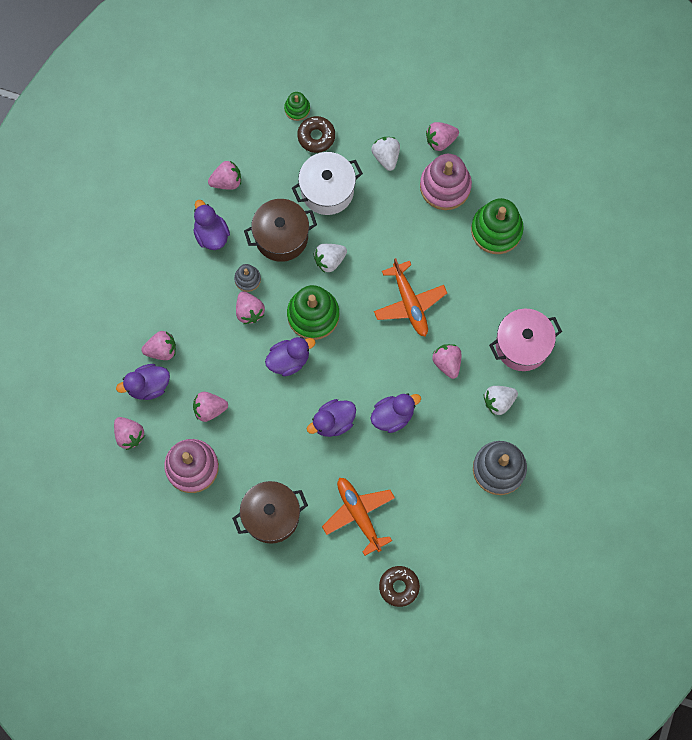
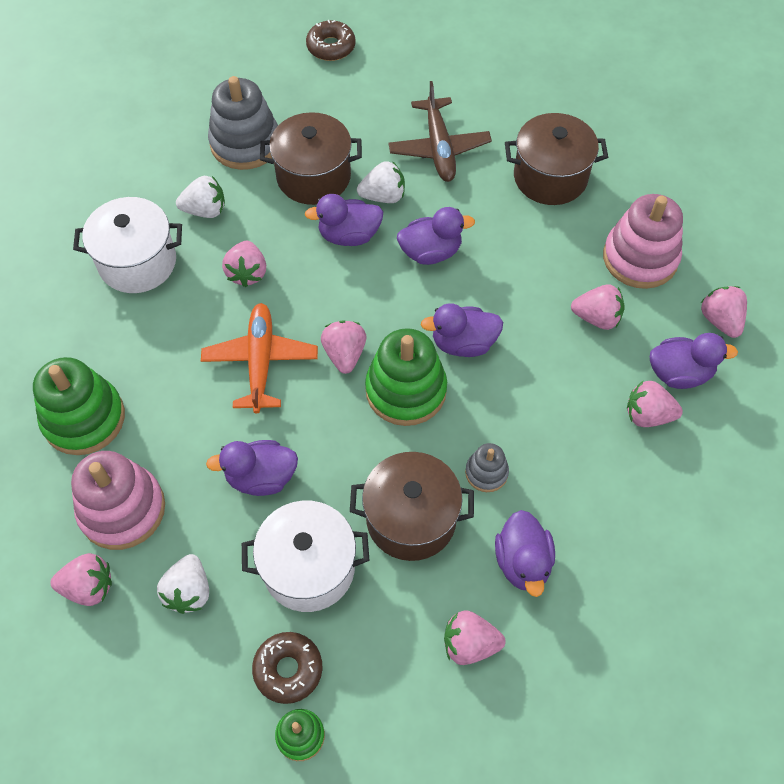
camera: 160 degrees left, 15 degrees down
(249, 311) = (499, 426): pink strawberry -> pink strawberry (344, 354)
(329, 260) = (350, 458): white strawberry -> white strawberry (383, 196)
(359, 514) = (439, 148): orange plane -> brown plane
(376, 231) = (261, 477): none -> purple duck
(399, 587) = (421, 70): brown donut -> brown donut (331, 47)
(437, 456) = (313, 177): none -> brown pot
(522, 345) = (137, 262): pink pot -> white pot

